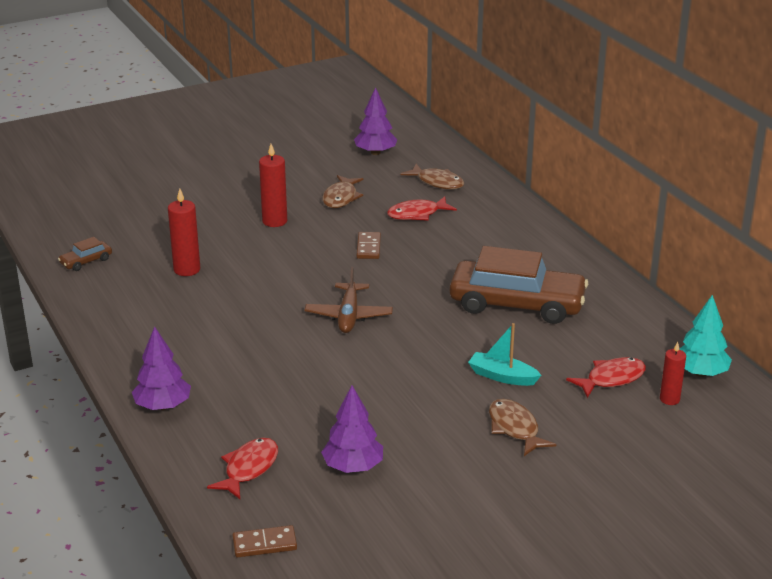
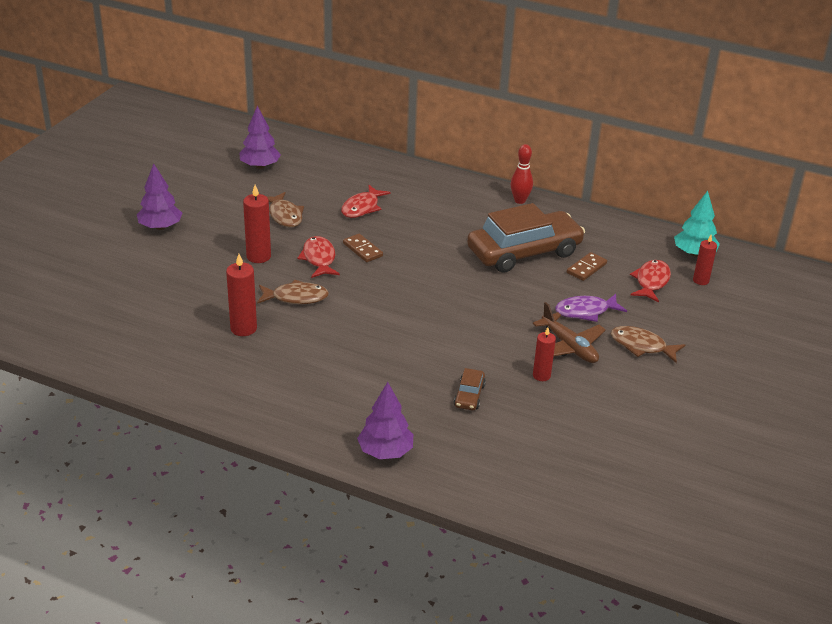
camera: 40 degrees left, 5 degrees up
(86, 261) = (143, 359): brown car -> brown car (469, 395)
(249, 468) = (515, 467): red fish -> red fish (319, 259)
(264, 544) = (602, 517): brown domino -> brown domino (586, 268)
(349, 316) = (423, 312): brown plane -> brown plane (569, 347)
(353, 467) = (581, 428): purple tree -> purple tree (160, 227)
(379, 410) = (541, 376): none -> red candle
(437, 182) = (342, 175): brown fish -> brown fish (296, 297)
(502, 376) = (585, 311): turquoise boat -> purple fish
(578, 260) = (520, 200): none -> red bowling pin

